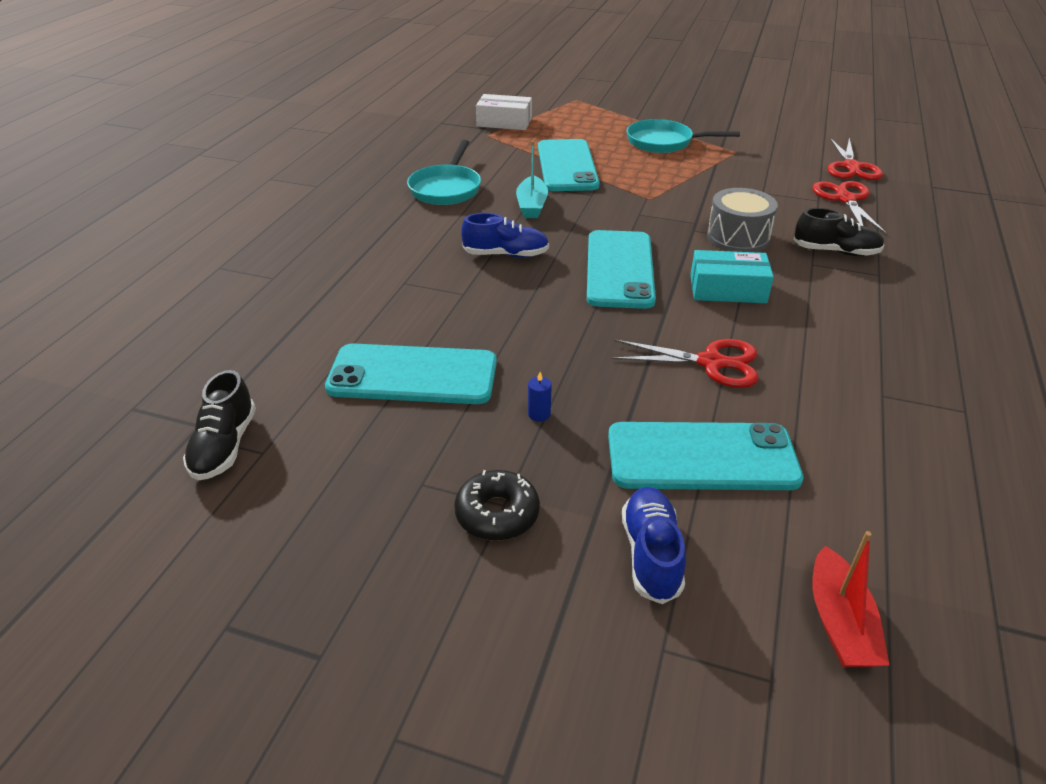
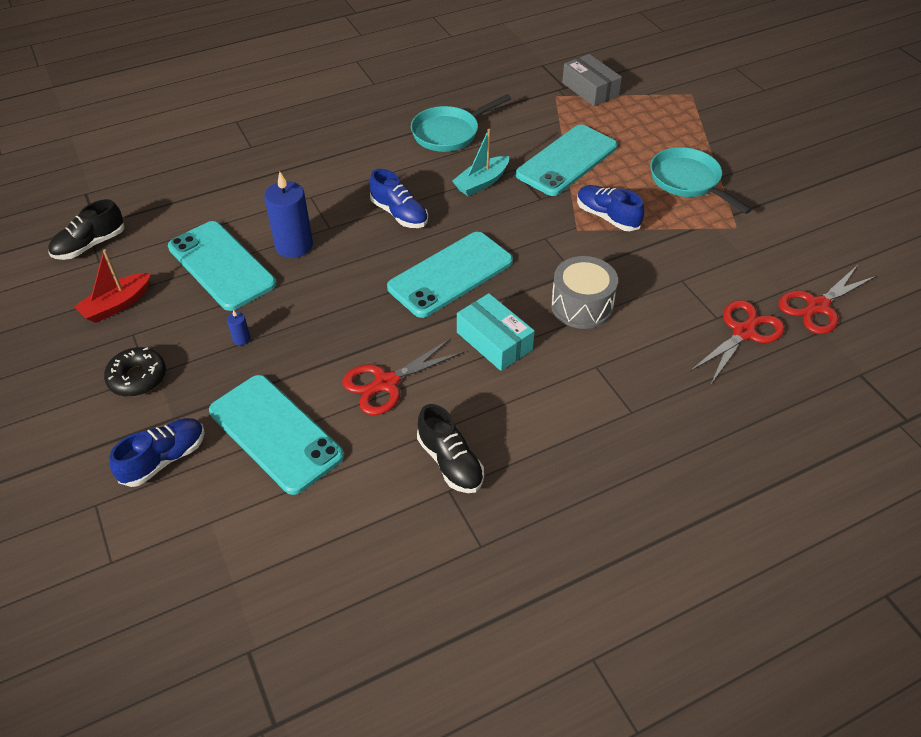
camera: 45 degrees right, 10 degrees up
(455, 322) = (294, 245): none -> blue candle
(504, 122) = (590, 89): white box -> grey box
(654, 183) = (607, 217): none -> blue shoe
(711, 363) = (386, 383): red scissors -> red scissors turned 90 degrees clockwise
(835, 251) = (636, 370): black shoe -> black shoe (450, 462)
(839, 622) = (183, 571): red boat -> red boat (117, 305)

